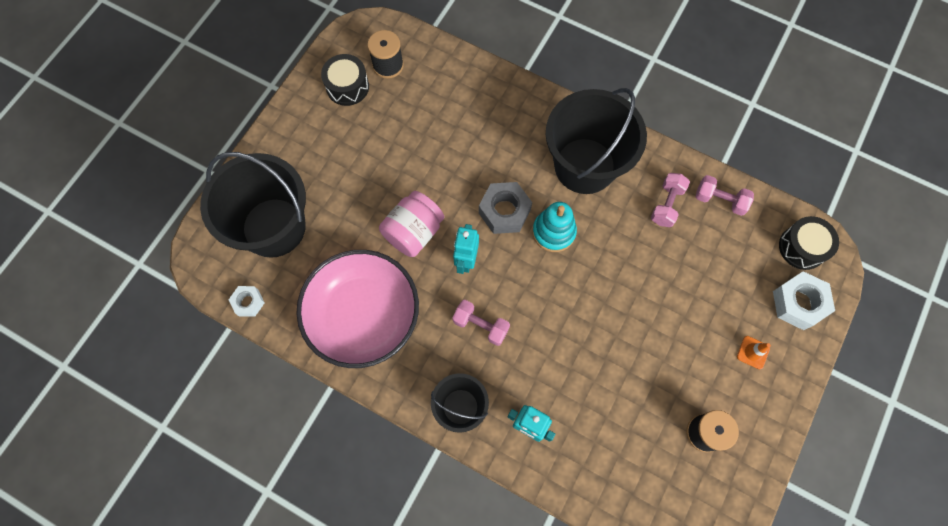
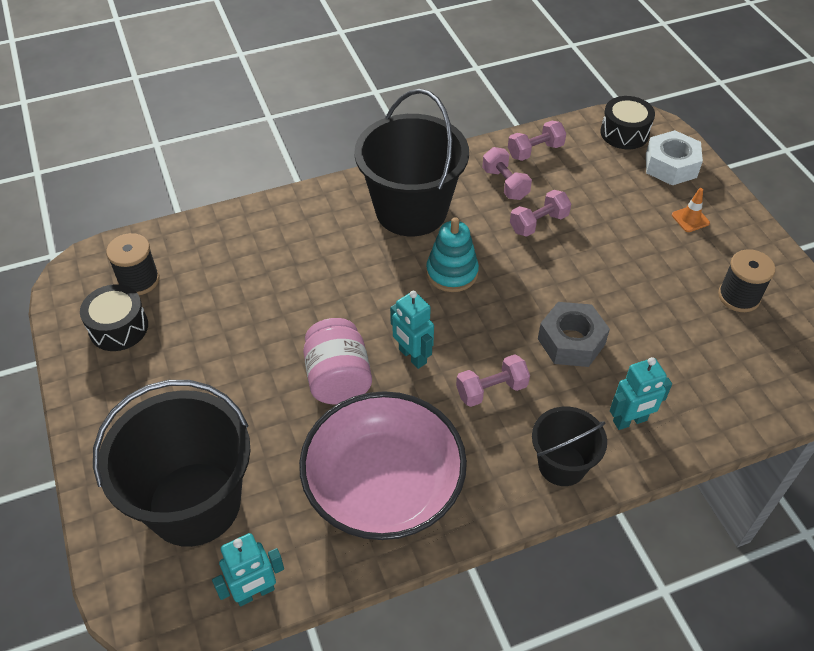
camera: 50 degrees left, 20 degrees down
(248, 302) = (255, 593): white nut -> turquoise robot
(504, 211) = (393, 294): grey nut -> grey nut (571, 341)
(649, 253) = (538, 223): none -> pink dumbbell

